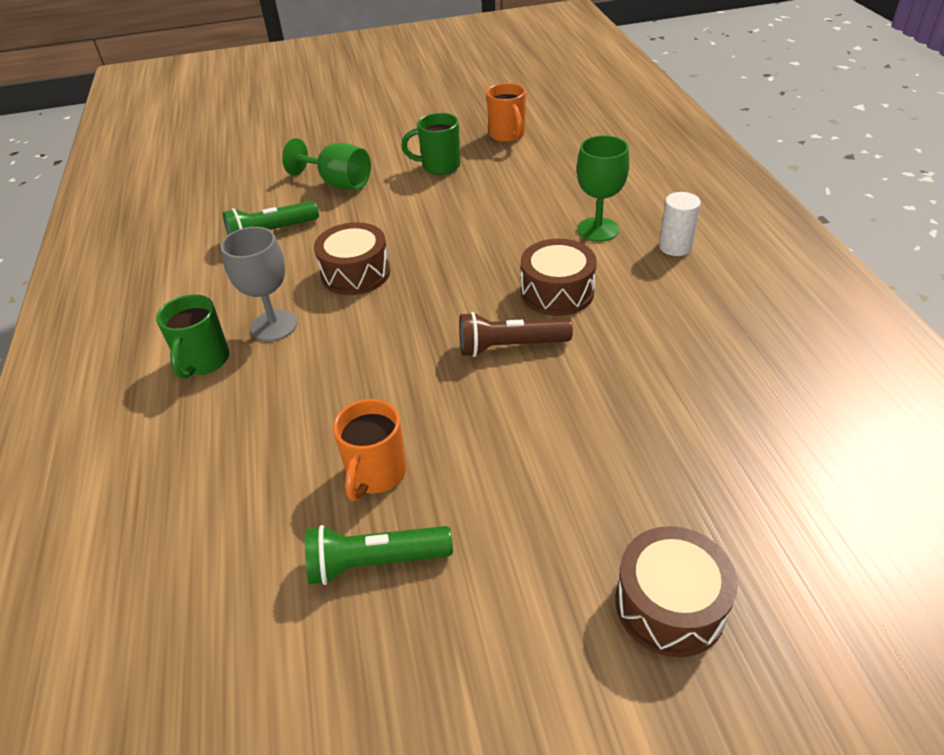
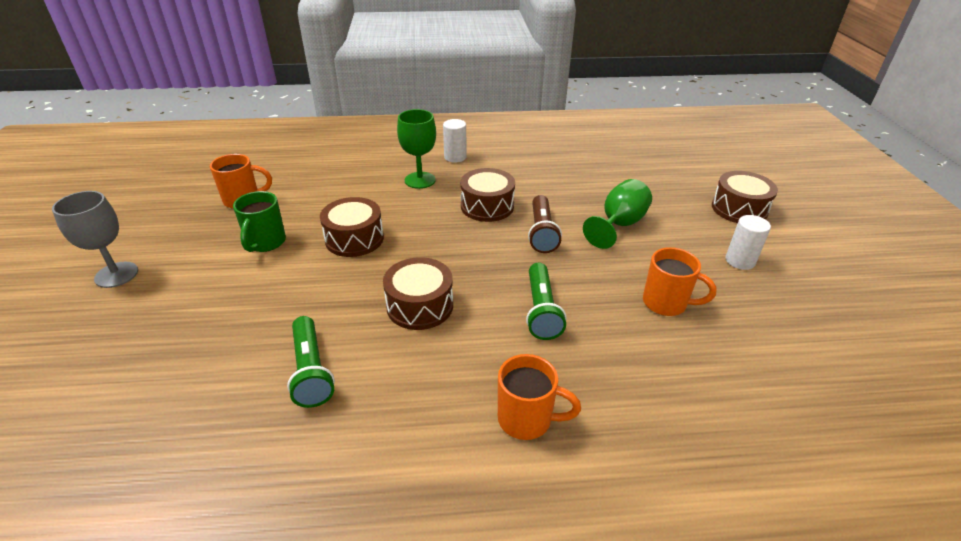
camera: 85 degrees left, 5 degrees down
(203, 361) = (527, 419): green mug -> orange mug
(274, 325) = (483, 364): grey goblet -> grey goblet (116, 275)
(338, 183) = (241, 314): green goblet -> green goblet (619, 225)
(375, 562) = (740, 307): green flashlight -> green flashlight (541, 310)
(458, 212) = (354, 239): none -> brown drum
(493, 579) = (740, 261): none -> white cylinder

